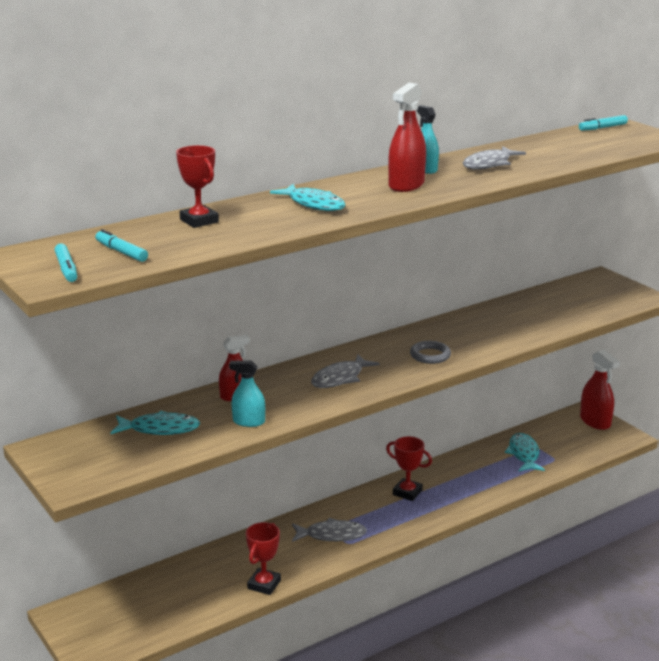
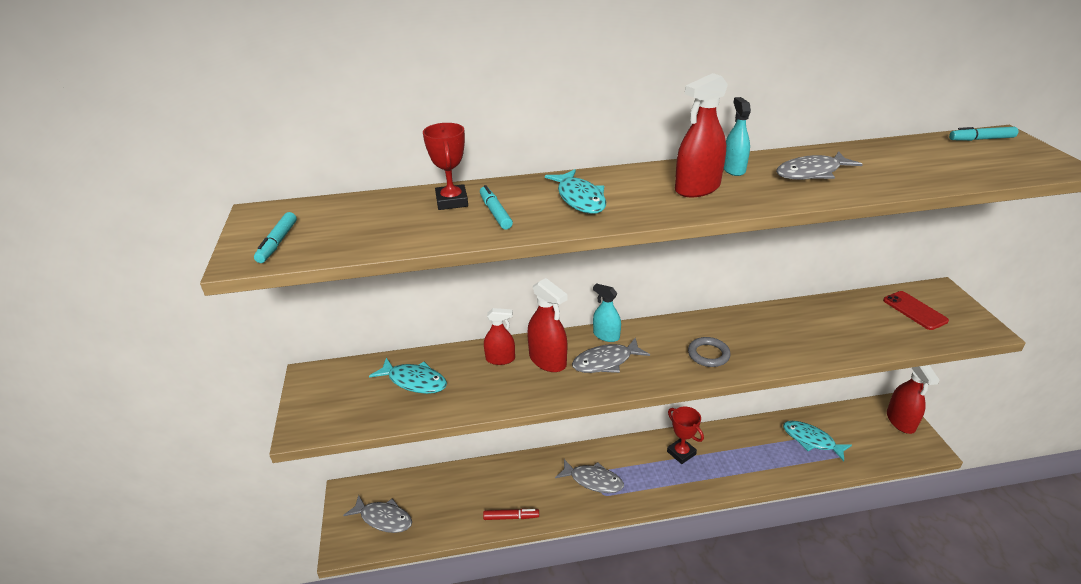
camera: 25 degrees right, 10 degrees up
(121, 252) = (345, 230): turquoise marker -> turquoise marker (495, 213)
(122, 623) = (383, 518): none -> grey fish
(248, 422) = (492, 394): turquoise spray bottle -> turquoise spray bottle (606, 335)
(264, 584) = (511, 517): red trophy -> red marker
(283, 388) = (547, 360): none -> red spray bottle
(524, 454) = (811, 440): turquoise fish -> turquoise fish turned 75 degrees counterclockwise
(586, 294) = (914, 310): none -> red phone

